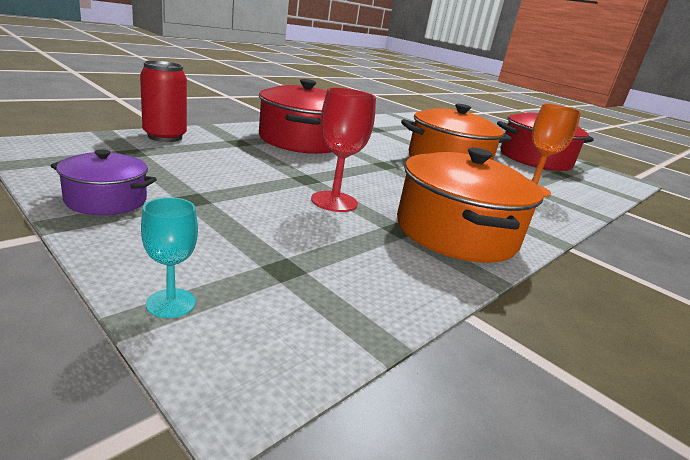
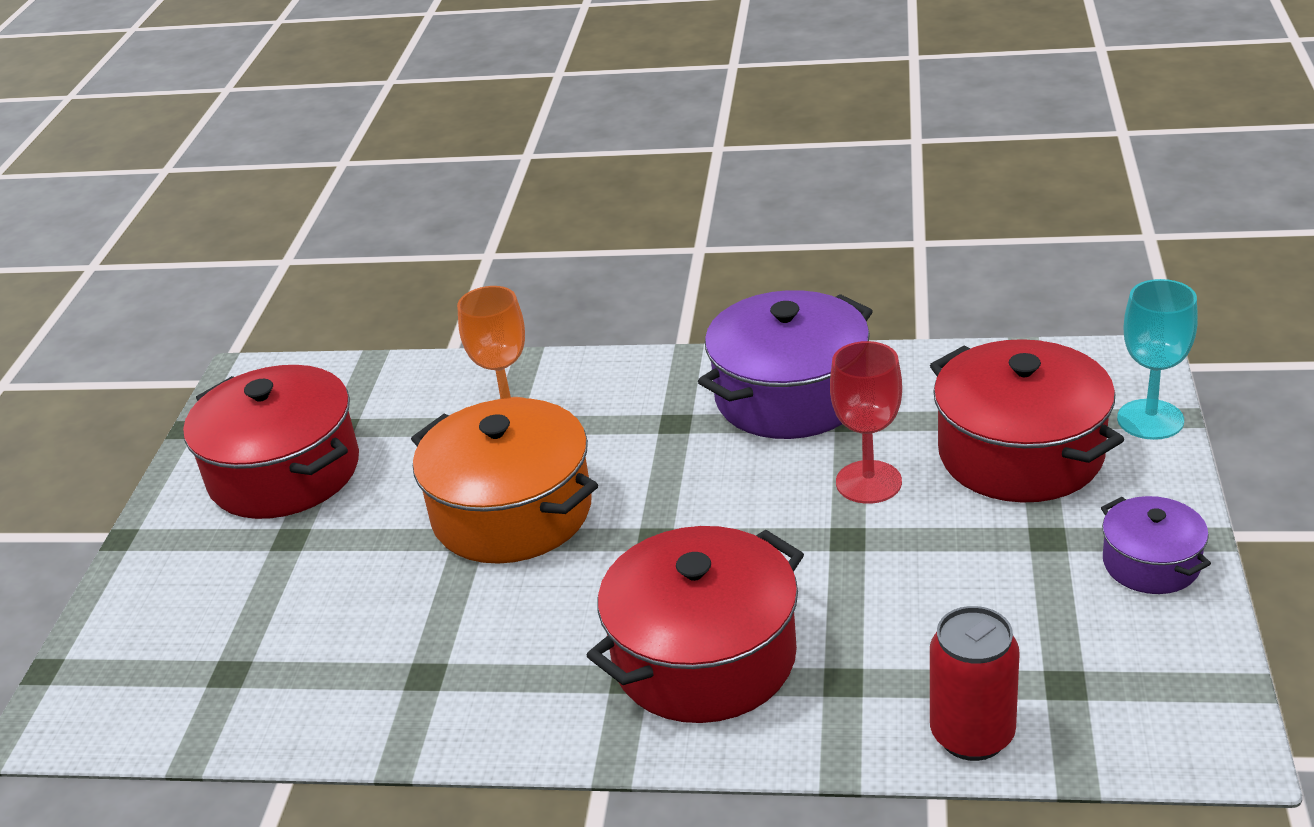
camera: 120 degrees left, 10 degrees up
(171, 303) = (1150, 419): turquoise goblet -> turquoise goblet, size x1.67
(263, 240) = (1020, 453): none -> red pot
(456, 233) = (790, 396): orange pot -> purple pot

